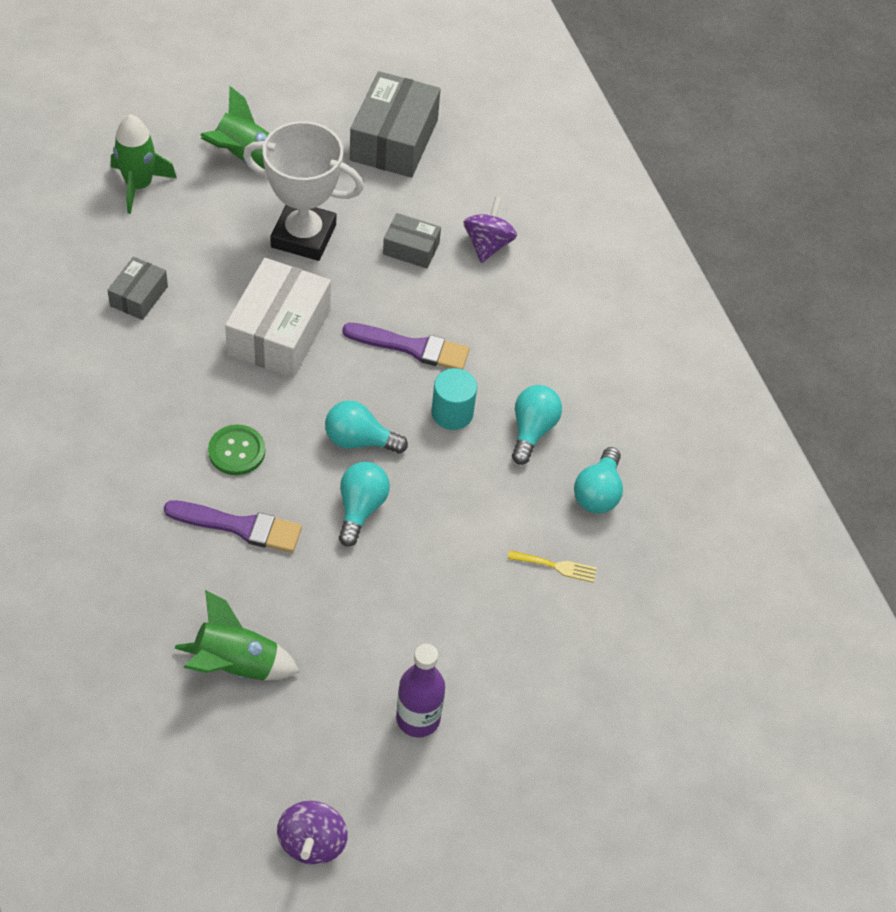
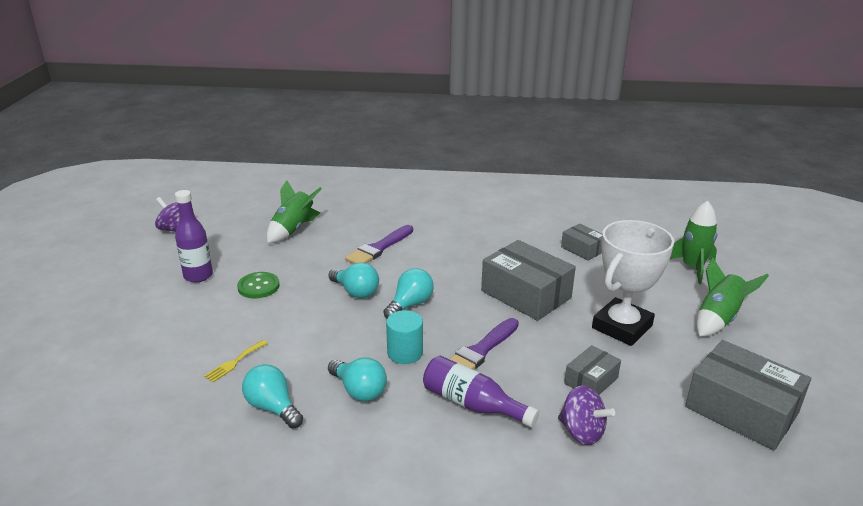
camera: 120 degrees right, 25 degrees down
(237, 451) = (434, 258): green button -> green button (258, 286)
(279, 332) = (526, 294): white box -> grey box
(498, 332) = (472, 404): none -> purple bottle

